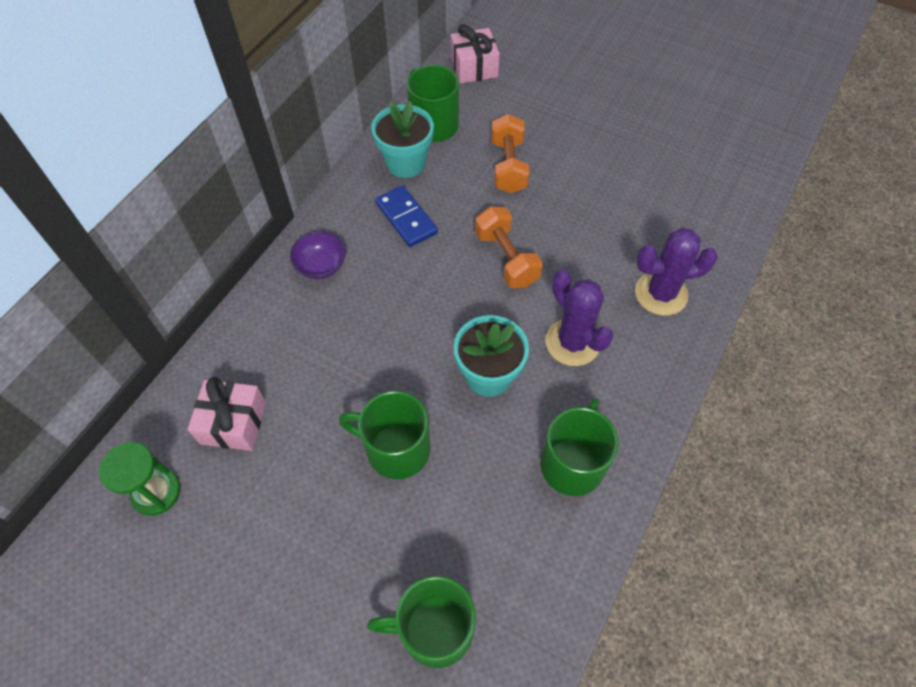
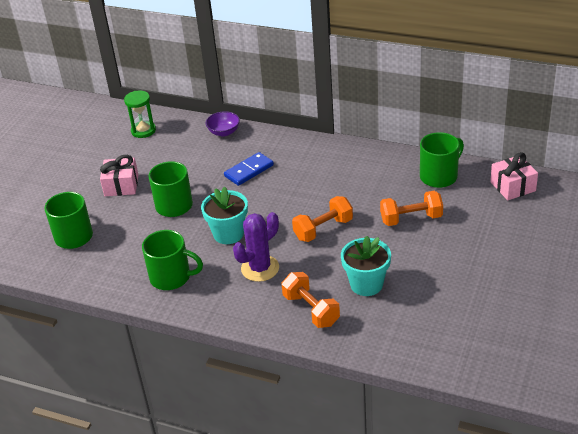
camera: 85 degrees right, 20 degrees down
(233, 423) = (184, 145): pink gift -> pink gift (121, 185)
(321, 266) = (296, 152): purple bowl -> purple bowl (224, 132)
(405, 163) = (396, 170): turquoise flower pot -> turquoise flower pot (366, 284)
(406, 218) = (345, 179): blue domino -> blue domino (249, 171)
(661, 294) = (311, 310): purple cactus -> orange dumbbell

